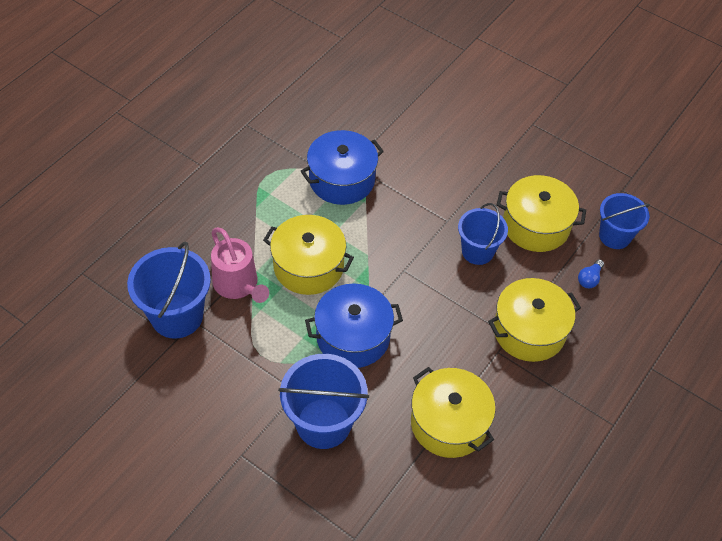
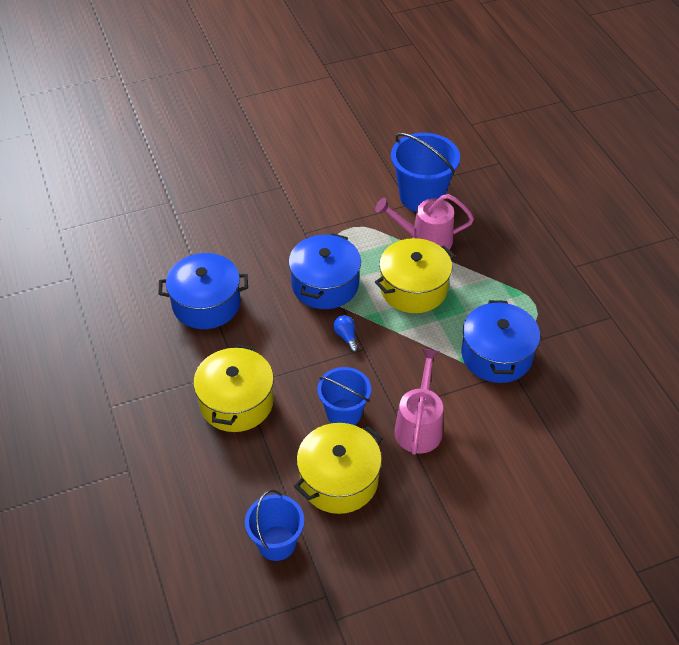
camera: 125 degrees right, 5 degrees down
(323, 423) = (268, 236): blue bucket -> none
(448, 199) = (419, 425): none -> pink watering can
(449, 423) = (206, 304): yellow pot -> blue pot
(589, 279) = (248, 485): blue light bulb -> blue light bulb (346, 337)

